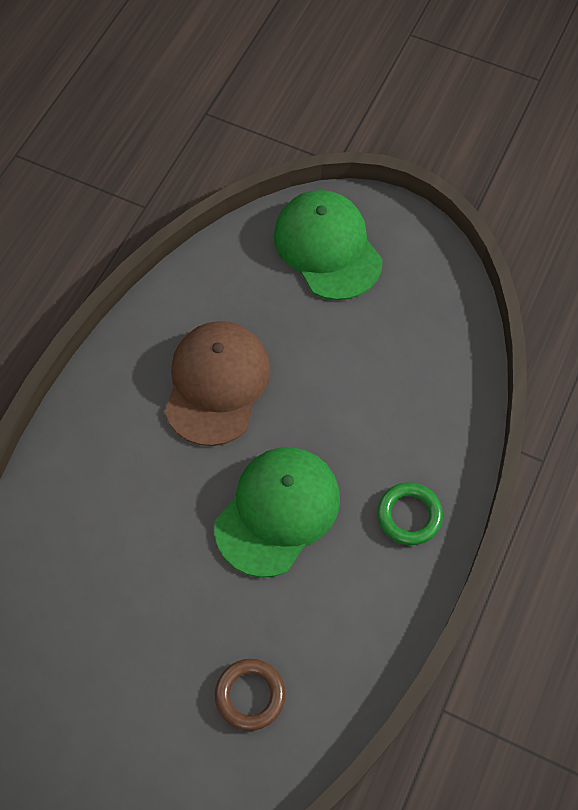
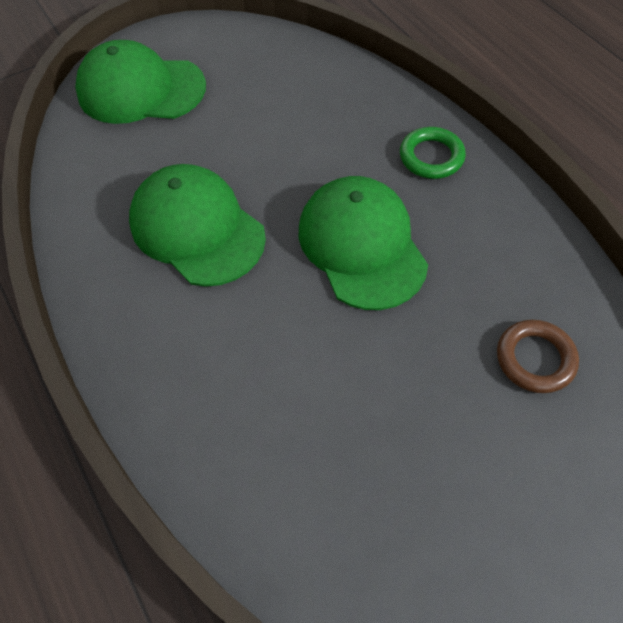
camera: 55 degrees left, 5 degrees down
(216, 384) = (197, 229): brown cap -> green cap

